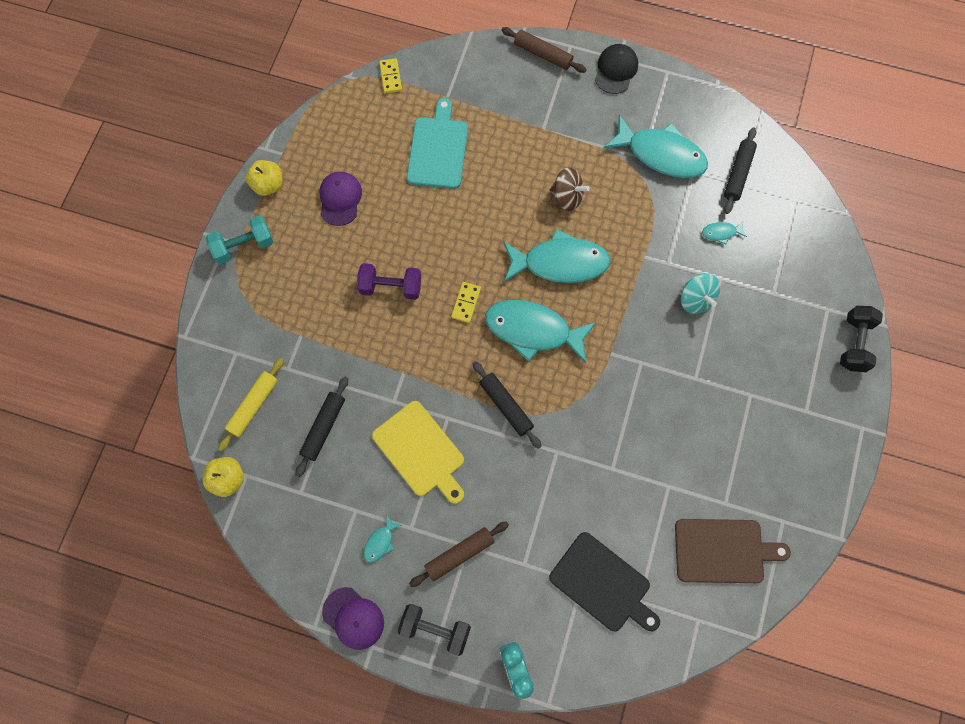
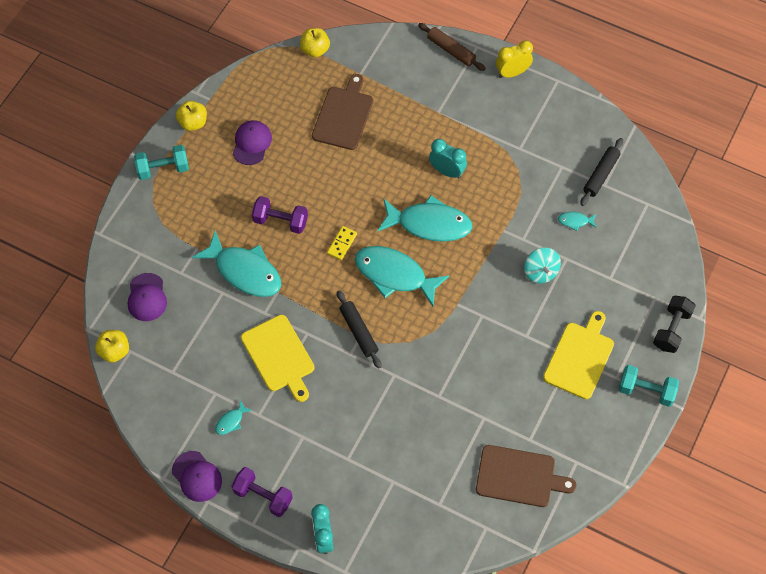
camera: 10 degrees right, 10 degrees down
(254, 406) = (147, 297): yellow rolling pin -> purple cap
(323, 427) = (201, 324): black rolling pin -> none
(391, 77) = (315, 50): yellow domino -> yellow apple
(435, 628) = (263, 496): black dumbbell -> purple dumbbell
(438, 149) = (343, 115): turquoise cutting board -> brown cutting board
(459, 554) = (295, 442): brown rolling pin -> none
(567, 197) = (447, 171): brown spinning top -> turquoise clock
(603, 584) = (411, 485): black cutting board -> none
(616, 70) = (512, 73): black cap -> yellow clock
(661, 154) = (536, 148): turquoise fish -> turquoise fish (244, 271)
(760, 394) = (580, 357): none -> yellow cutting board
(842, 421) = (646, 391): none -> turquoise dumbbell

